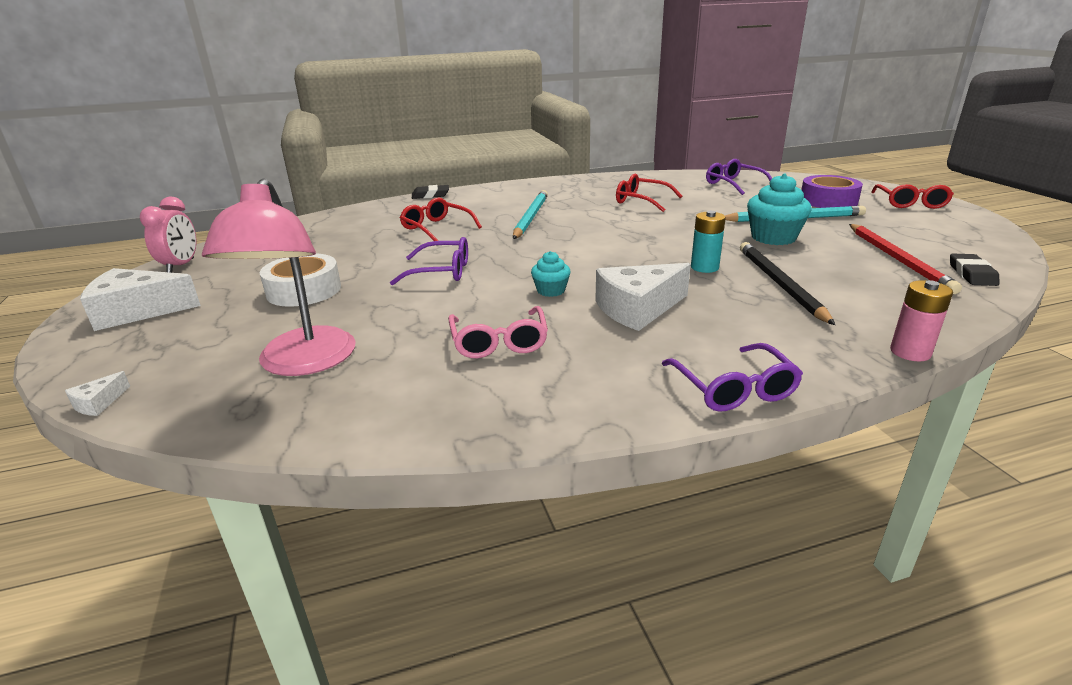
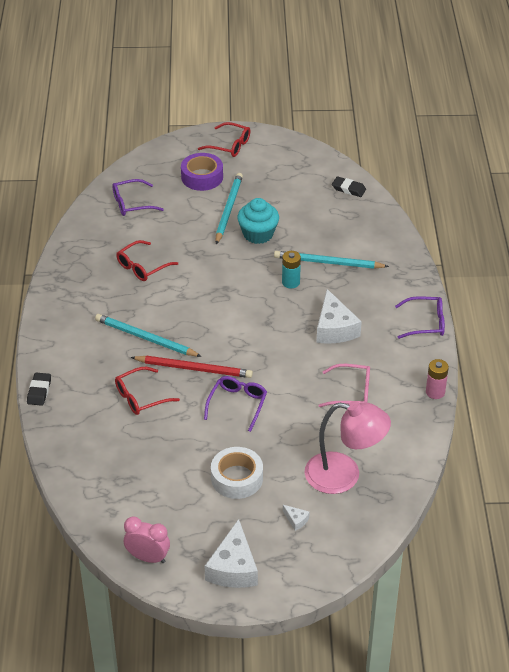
camera: 75 degrees left, 15 degrees up
(98, 403) = (357, 559): white cheese -> white cheese (296, 520)
(551, 290) = (293, 358): turquoise cupcake -> none
(779, 284) = (328, 262): black pencil -> turquoise pencil
(897, 259) = (317, 203): red pencil -> red pencil (194, 369)
(910, 352) = (416, 255): pink battery -> pink battery (435, 392)

